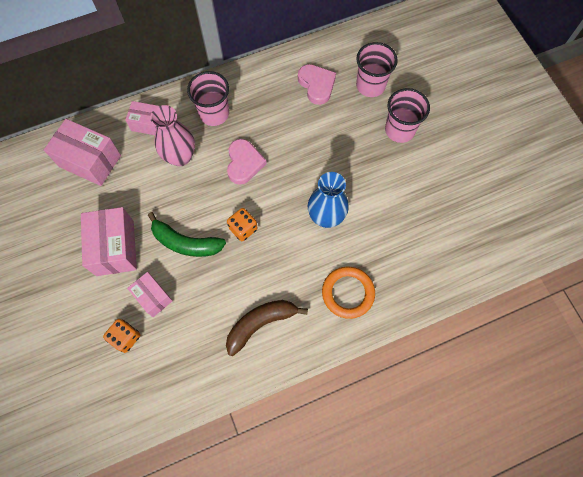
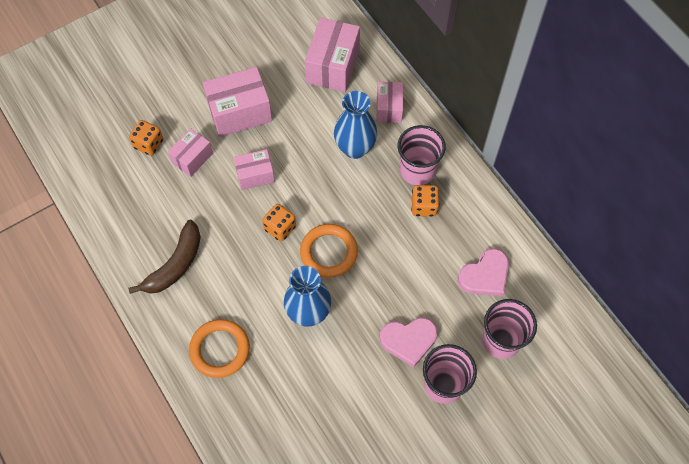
camera: 80 degrees right, 5 degrees down
(180, 157) = (355, 148): pink vase -> blue vase
(185, 243) = (255, 175): green banana -> pink box
(244, 163) = (360, 214): pink heart -> pink heart (408, 340)
(248, 115) = (424, 206): none -> orange dice
(260, 324) = (175, 265): brown banana -> brown banana turned 75 degrees clockwise
(274, 193) = (329, 252): none -> orange ring

